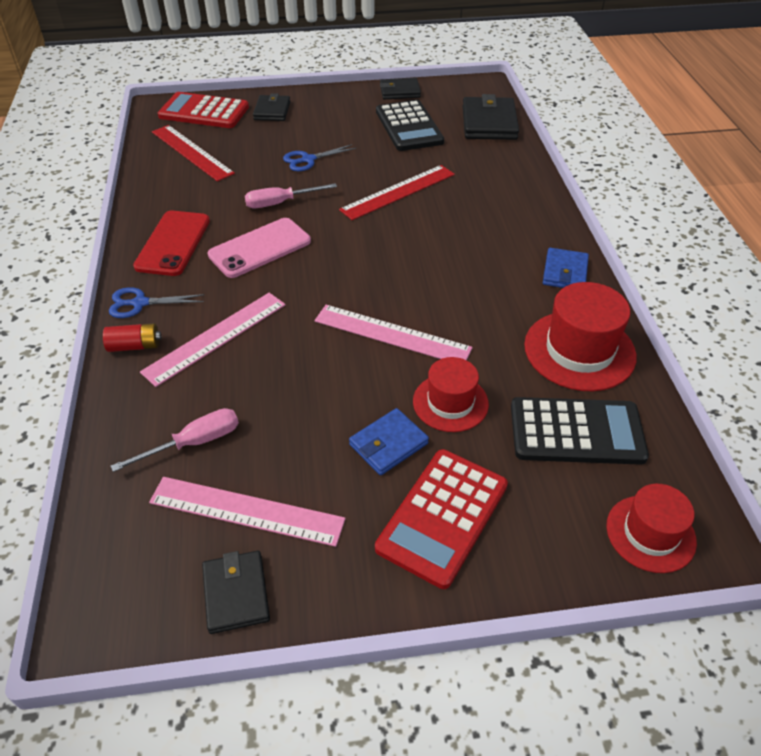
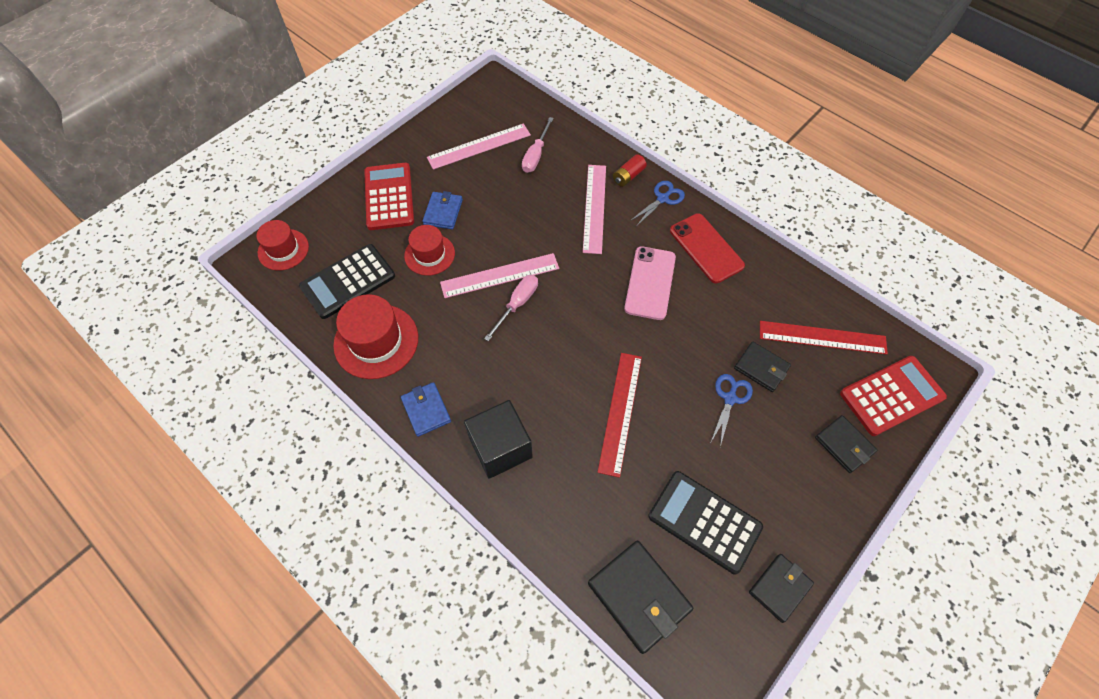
camera: 140 degrees right, 15 degrees up
(236, 593) = (450, 120): black wallet -> black wallet (761, 368)
(280, 203) = (689, 333): pink screwdriver -> pink screwdriver (517, 304)
(517, 220) = (500, 447): none -> black cube

